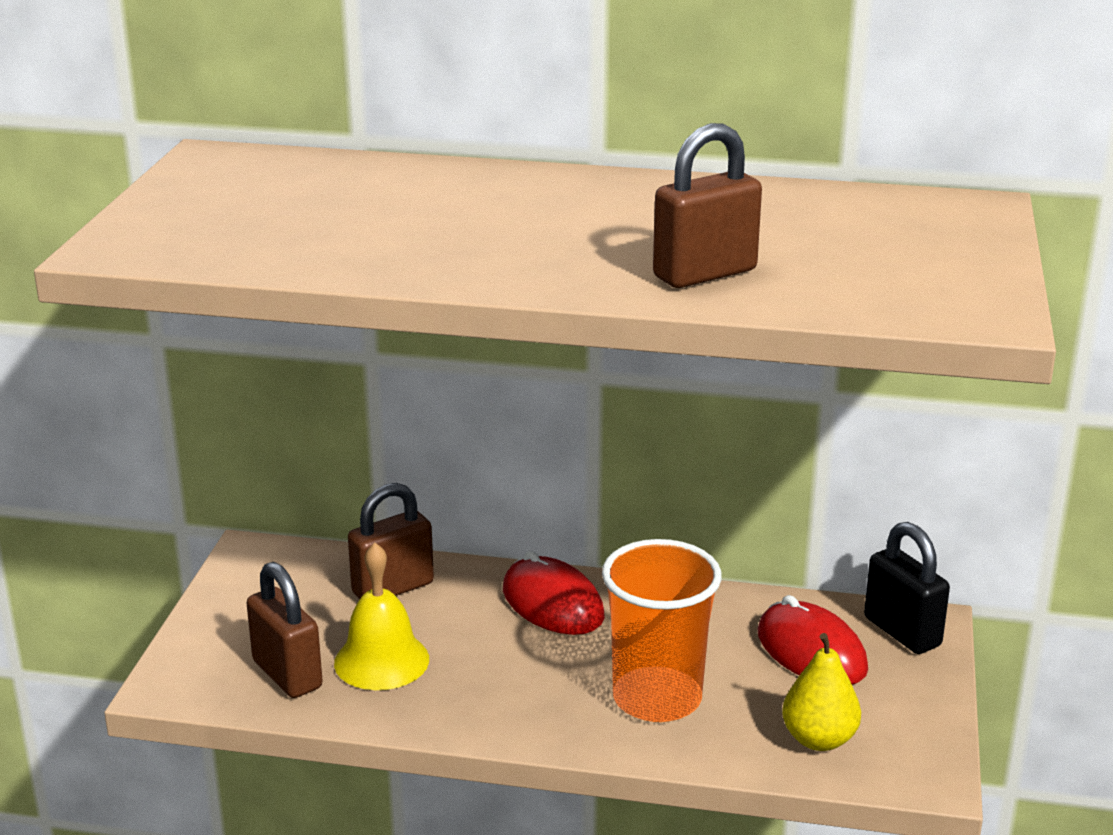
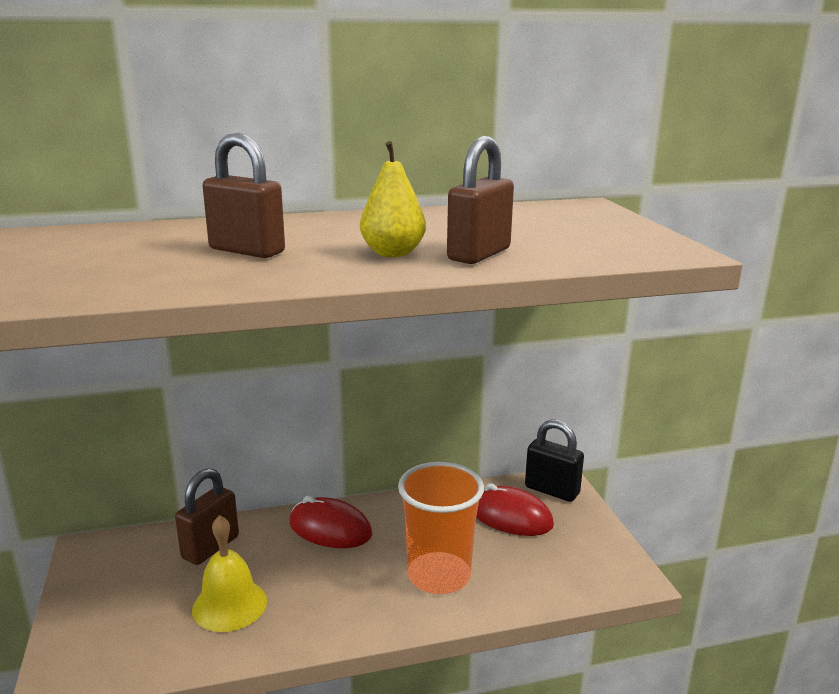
camera: 25 degrees left, 5 degrees down
(287, 674) = (159, 638): brown padlock -> brown padlock (247, 251)
(819, 739) = (555, 573): yellow pear -> yellow pear (392, 253)

